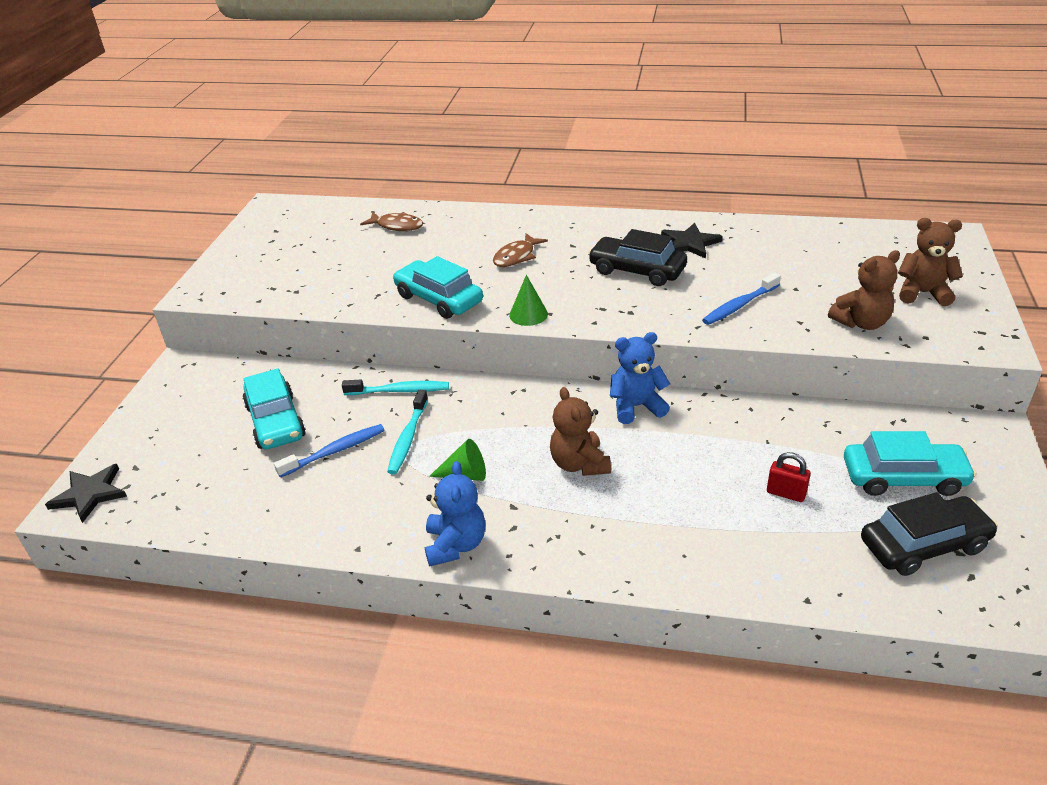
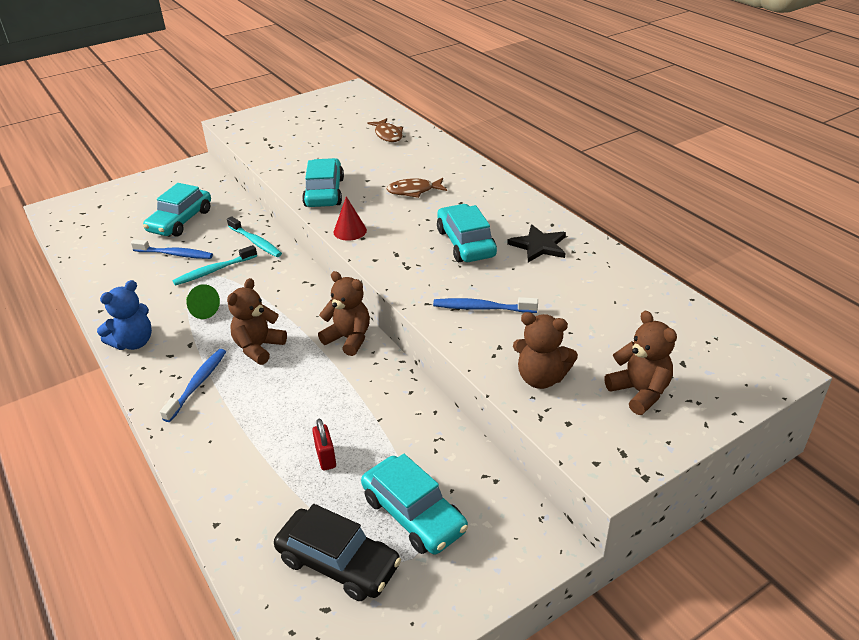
camera: 45 degrees right, 0 degrees up
(90, 494) = (66, 207): black star -> none
(528, 314) = (350, 231): green cone -> red cone
(586, 527) = (198, 384): none -> blue toothbrush
(636, 406) = (349, 339): blue teddy bear -> brown teddy bear
(637, 270) = (466, 243): black car -> turquoise car

